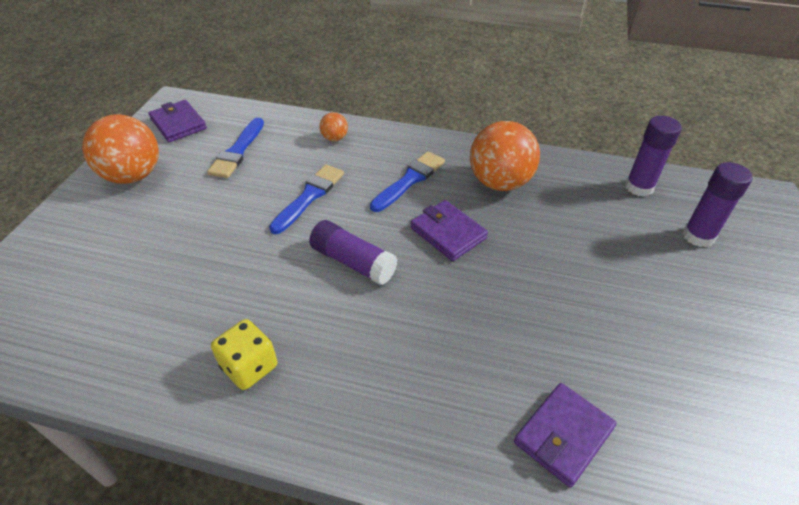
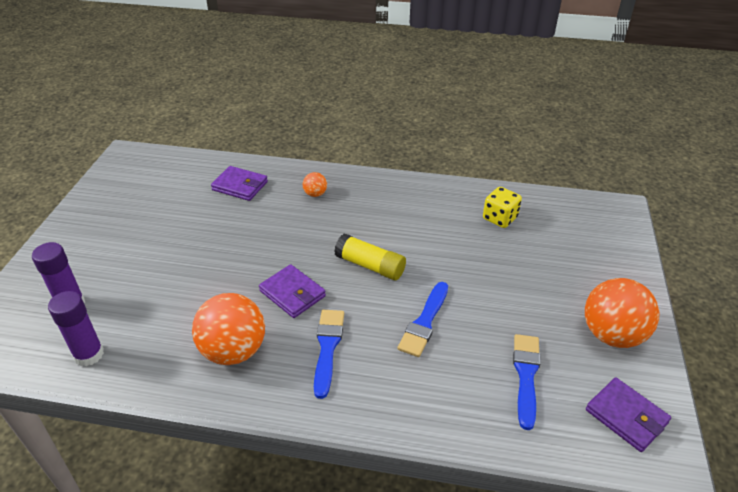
camera: 175 degrees right, 5 degrees down
(249, 367) = (420, 203): yellow dice -> yellow dice (499, 218)
(334, 138) = (421, 404): orange ball -> orange ball (315, 194)
(353, 262) = (370, 266): purple glue stick -> yellow glue stick
(409, 180) = (327, 348): blue brush -> blue brush turned 150 degrees clockwise
(563, 436) = (240, 186): purple wallet -> purple wallet turned 75 degrees clockwise

